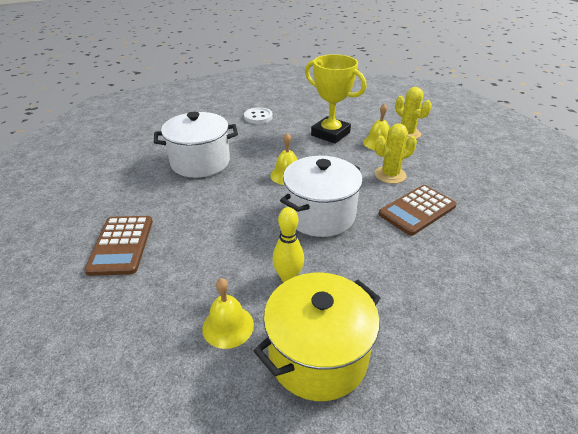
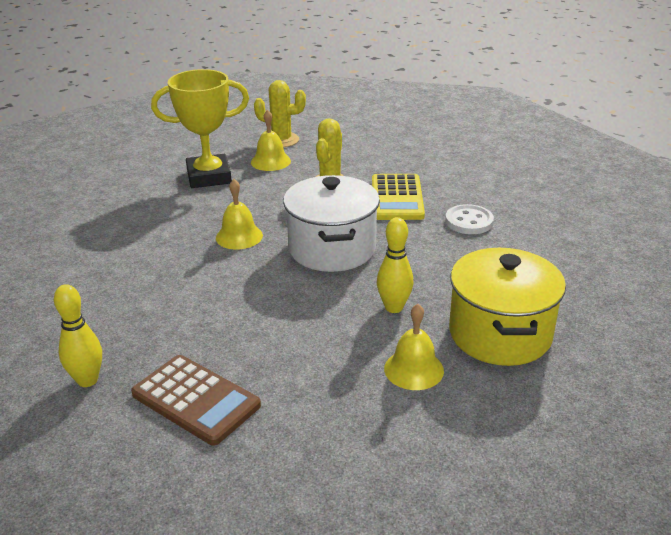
camera: 50 degrees left, 5 degrees down
(111, 200) = (87, 380): none -> yellow bowling pin
(200, 162) = (117, 281): white pot -> none
(258, 117) = (89, 201): white button -> white button (469, 221)
(417, 210) = (397, 198): brown calculator -> yellow calculator

